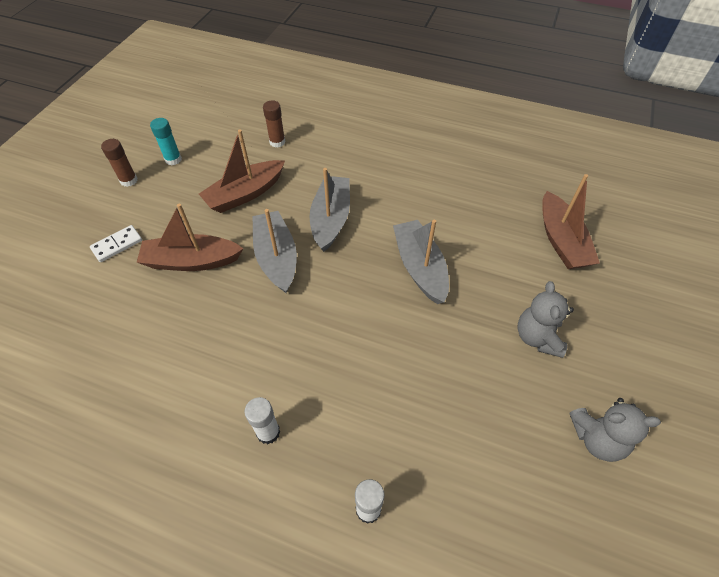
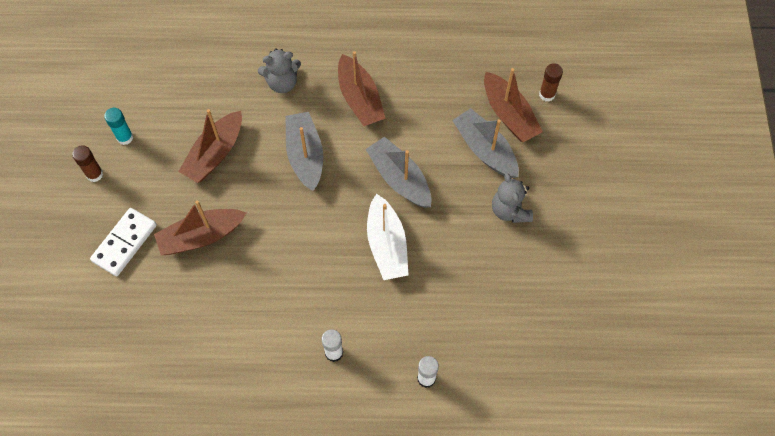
camera: 20 degrees left, 10 degrees up
(117, 245) = (125, 243): white domino -> white domino, size x1.56
(276, 257) = (274, 209): grey boat -> grey boat (485, 149)
(277, 142) = (217, 86): brown glue stick -> brown glue stick (547, 94)
(380, 330) = (387, 245): none -> white boat
(406, 186) = (360, 99): none -> brown boat
(597, 439) = (569, 275): grey teddy bear -> grey teddy bear (282, 83)

